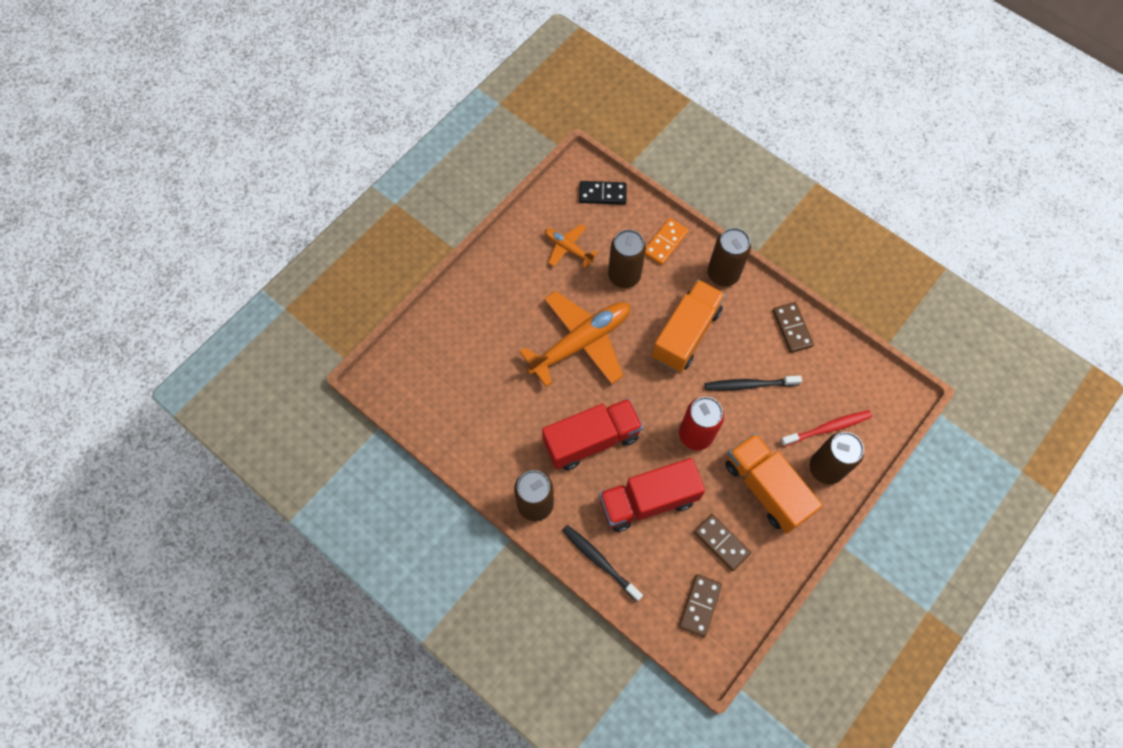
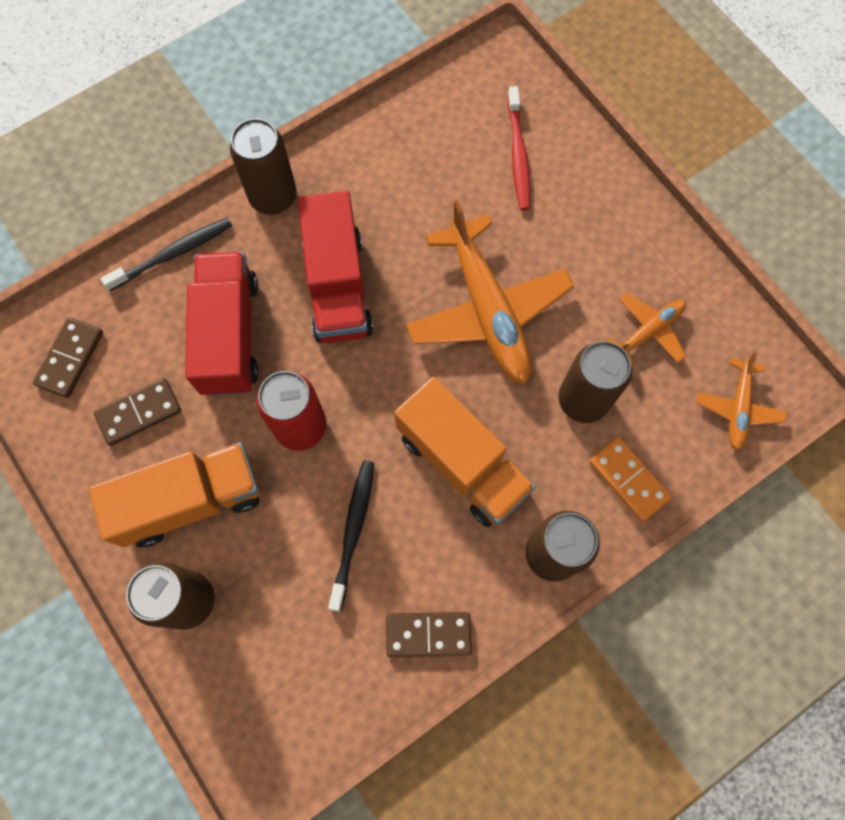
camera: 105 degrees right, 5 degrees up
(602, 194) = (738, 408): black domino -> orange plane
(699, 605) = (70, 359): brown domino -> brown domino turned 75 degrees clockwise
(827, 428) = (248, 628): red toothbrush -> red toothbrush (518, 155)

